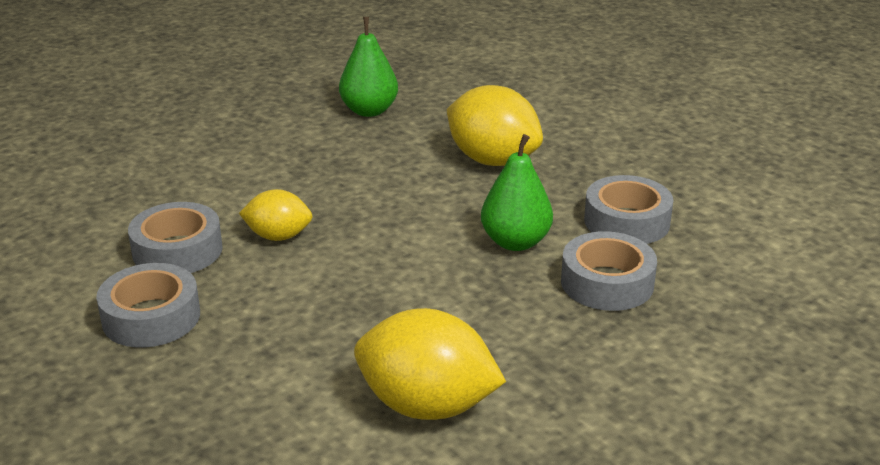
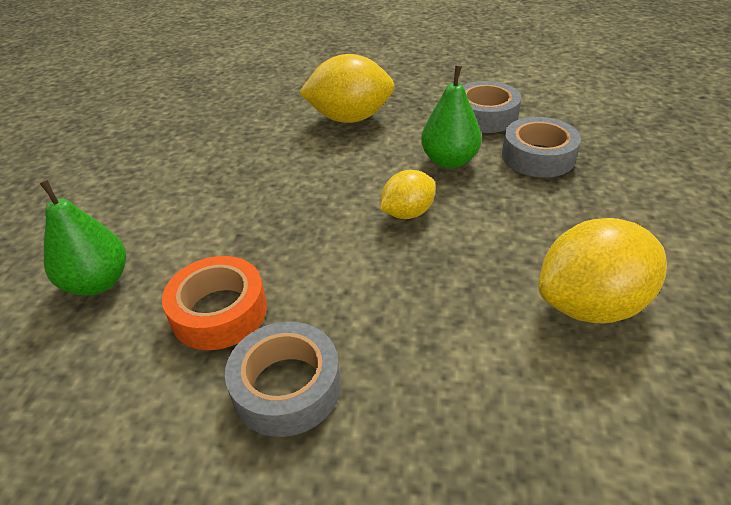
camera: 40 degrees left, 10 degrees up
(177, 250) = (219, 312): grey tape -> orange tape
(278, 236) = (287, 249): yellow lemon -> yellow lemon (407, 213)
(369, 111) = (213, 125): green pear -> green pear (98, 282)

